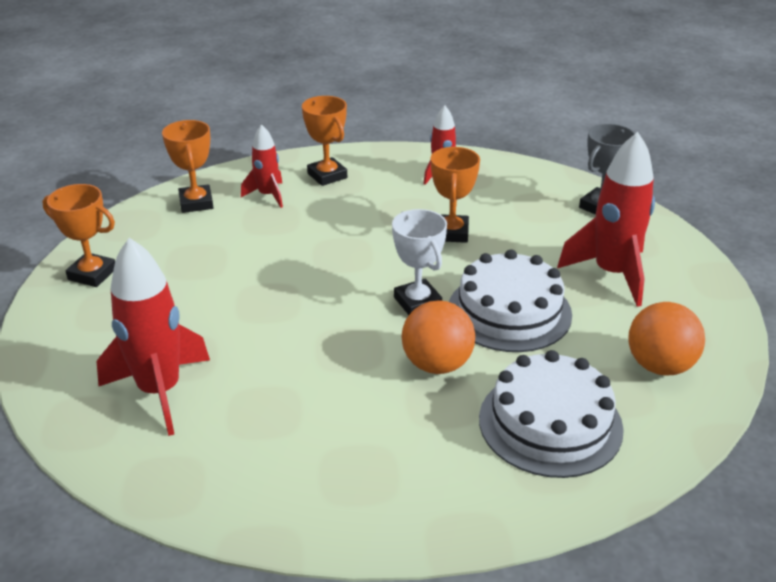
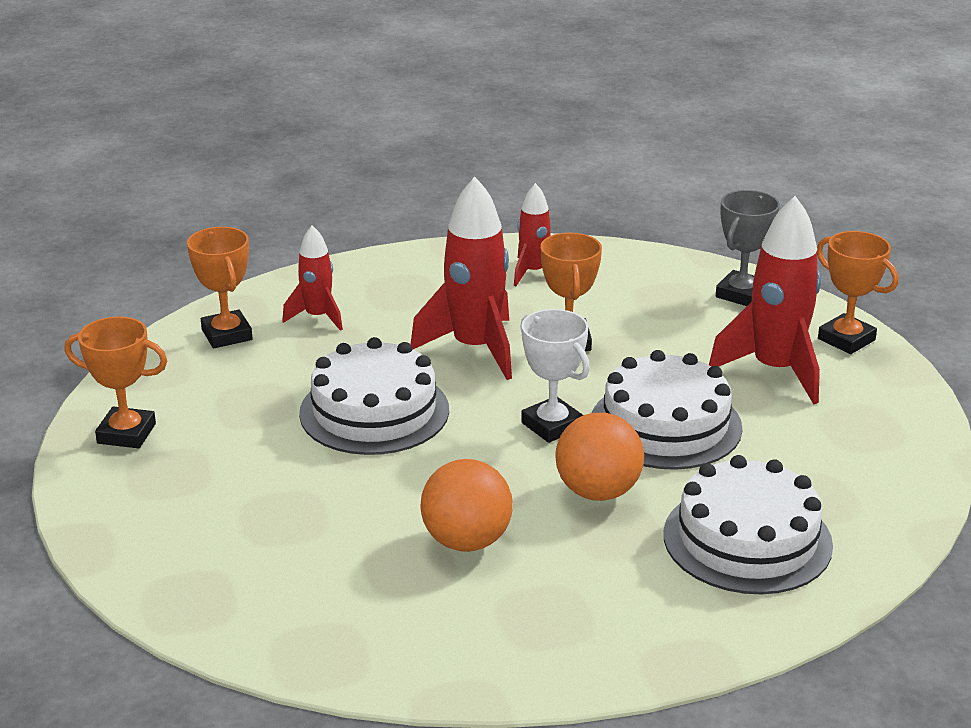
camera: 10 degrees left, 5 degrees down
(160, 391) = (272, 557): red rocket -> red rocket (475, 349)
(283, 275) = (374, 411): none -> white cake
(327, 176) = (386, 286): orange trophy -> orange trophy (846, 339)
(659, 366) = (855, 466): orange ball -> orange ball (466, 541)

